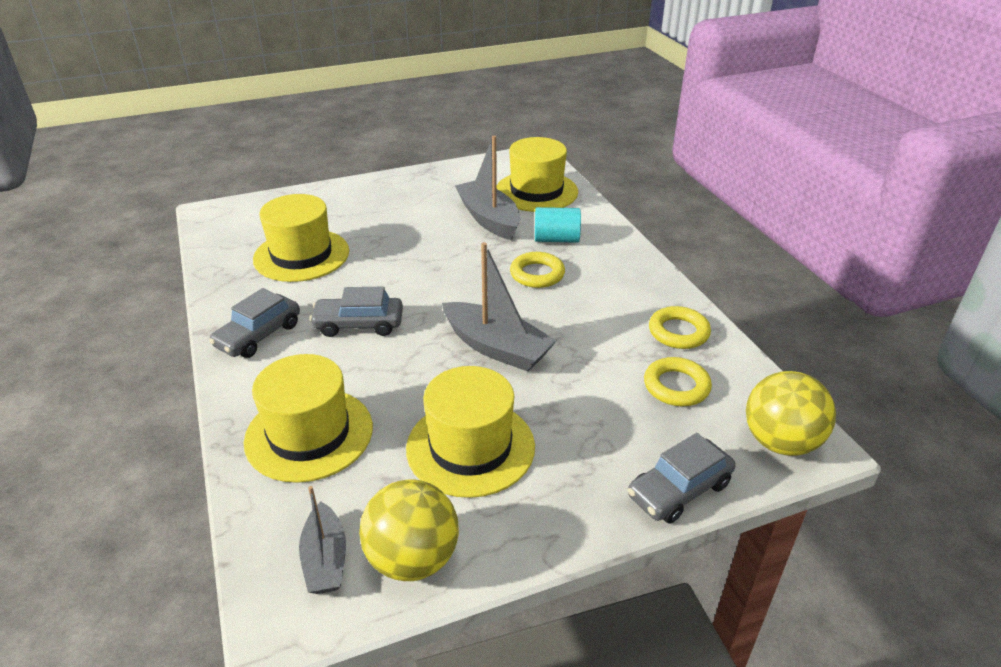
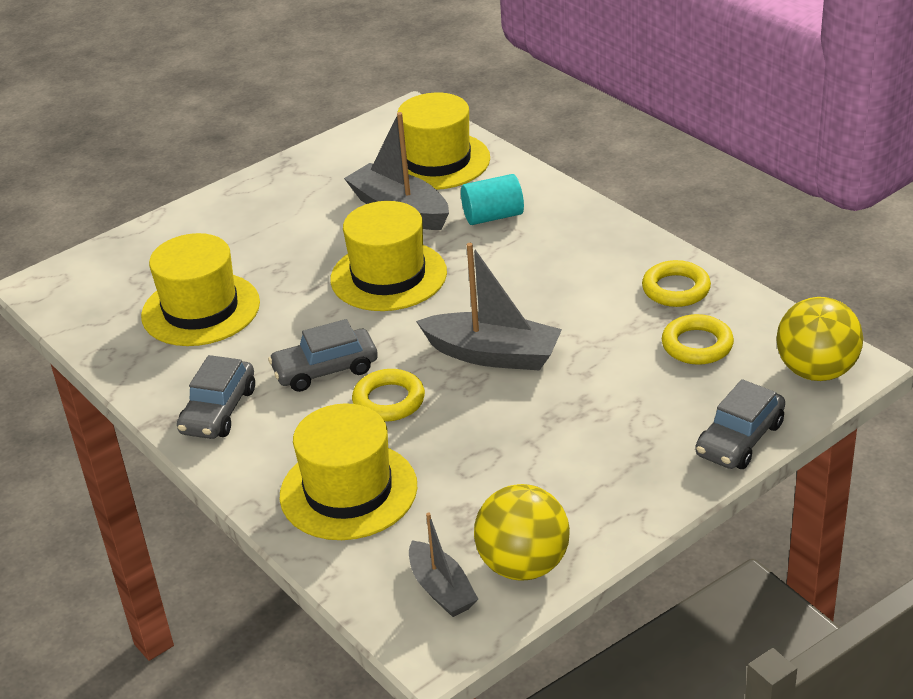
camera: 15 degrees left, 0 degrees up
(470, 447) = (522, 457): yellow hat -> yellow hat (388, 276)
(537, 274) = (493, 263): yellow ring -> yellow ring (389, 400)

